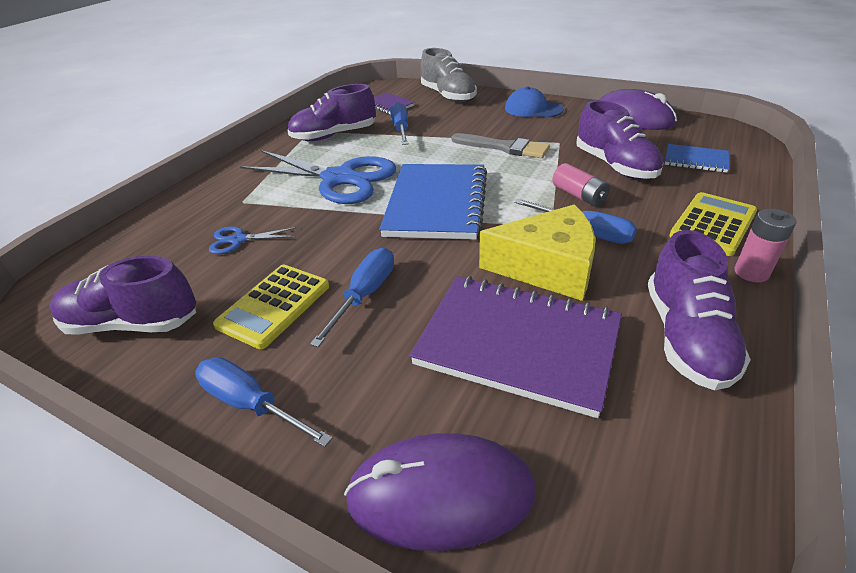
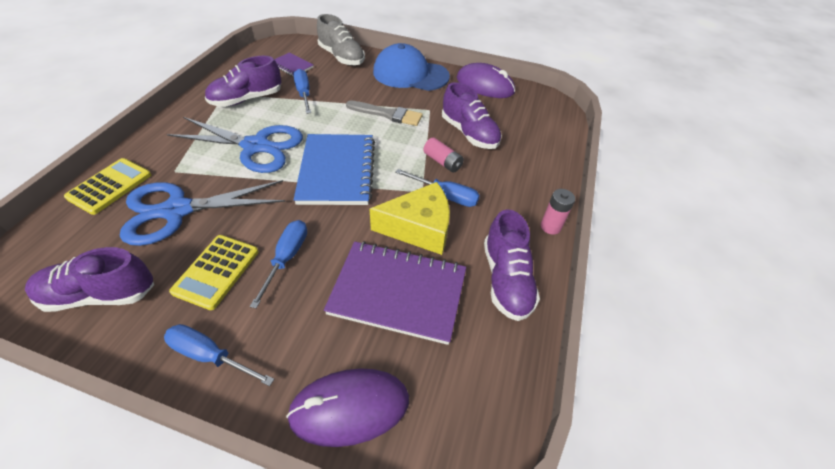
camera: 15 degrees left, 10 degrees up
(238, 240) = (177, 210): blue scissors -> blue scissors, size x2.26
(533, 109) = (410, 74): blue cap -> blue cap, size x1.68
(695, 160) = (525, 128): blue notebook -> none
(713, 224) = (531, 187): yellow calculator -> yellow calculator (110, 186)

